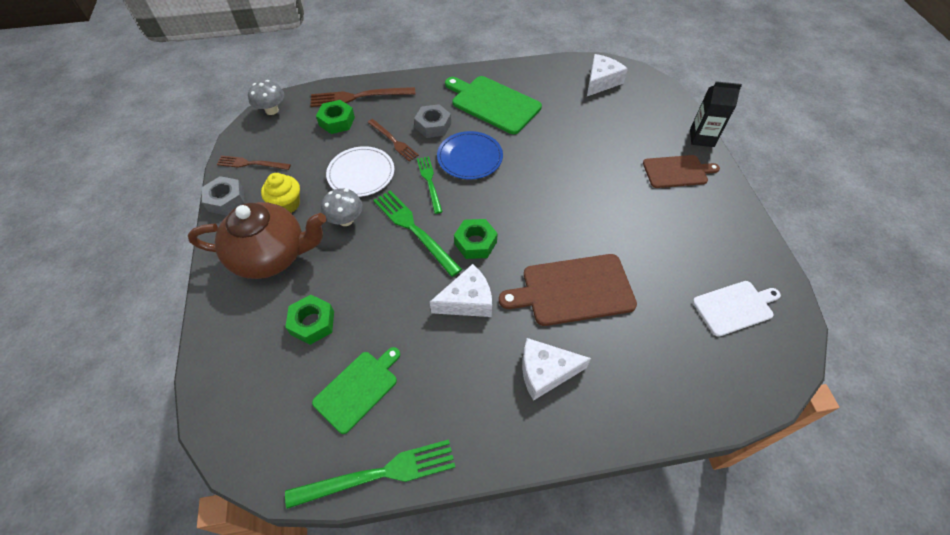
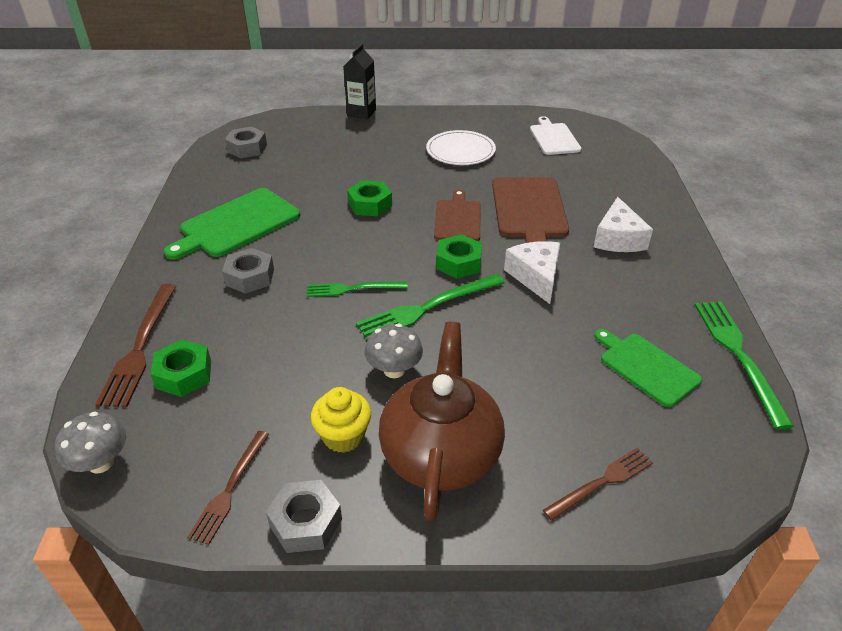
camera: 80 degrees left, 15 degrees down
(312, 323) = (558, 406): green nut -> green nut (370, 204)
(361, 173) = (311, 351): white plate -> white plate (460, 151)
(393, 141) = (261, 316): brown fork -> brown fork (602, 482)
(470, 157) = (323, 253): blue plate -> none
(601, 82) = (247, 148): white cheese -> grey nut
(677, 171) = (399, 132): brown cutting board -> brown cutting board (458, 219)

